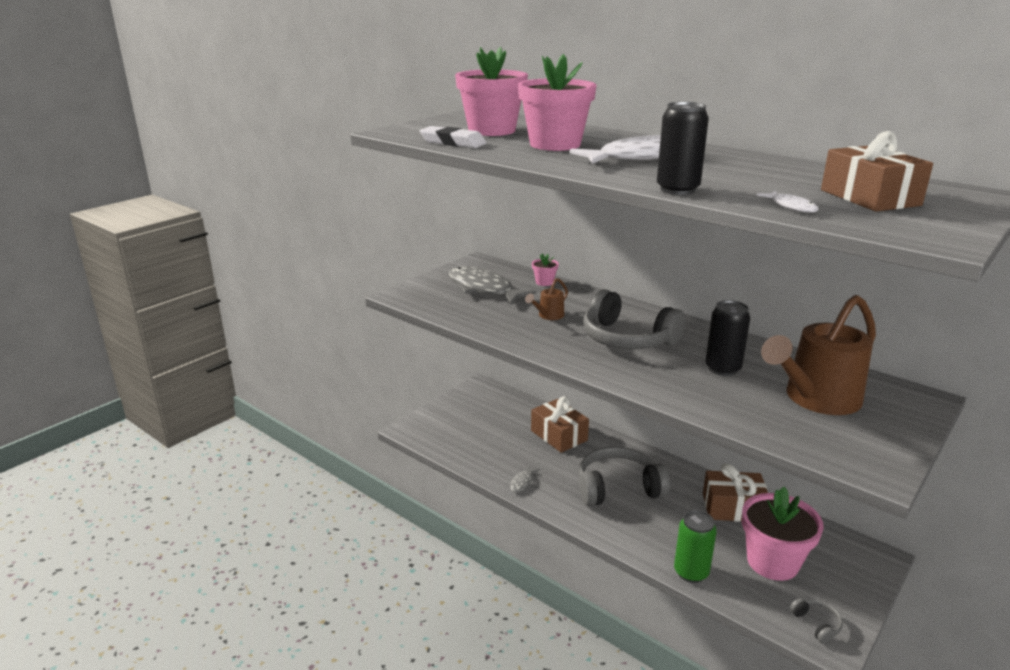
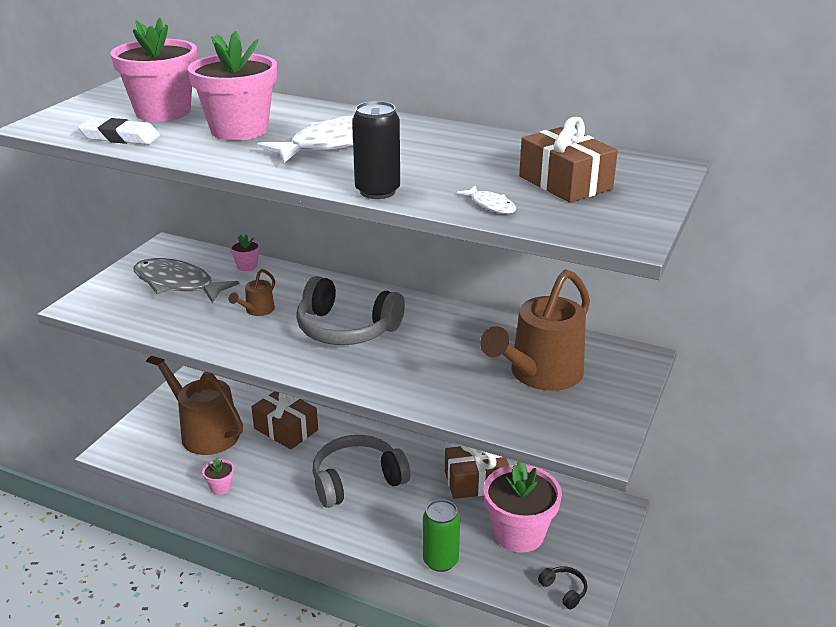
camera: 15 degrees left, 5 degrees up
(487, 426) = (203, 431): none -> brown watering can
(495, 473) = (220, 487): none -> pink flower pot
(522, 482) = (253, 492): grey fish -> none
(723, 369) = (447, 352): black can -> none
(816, 624) = (564, 590): grey headphones -> black headphones

